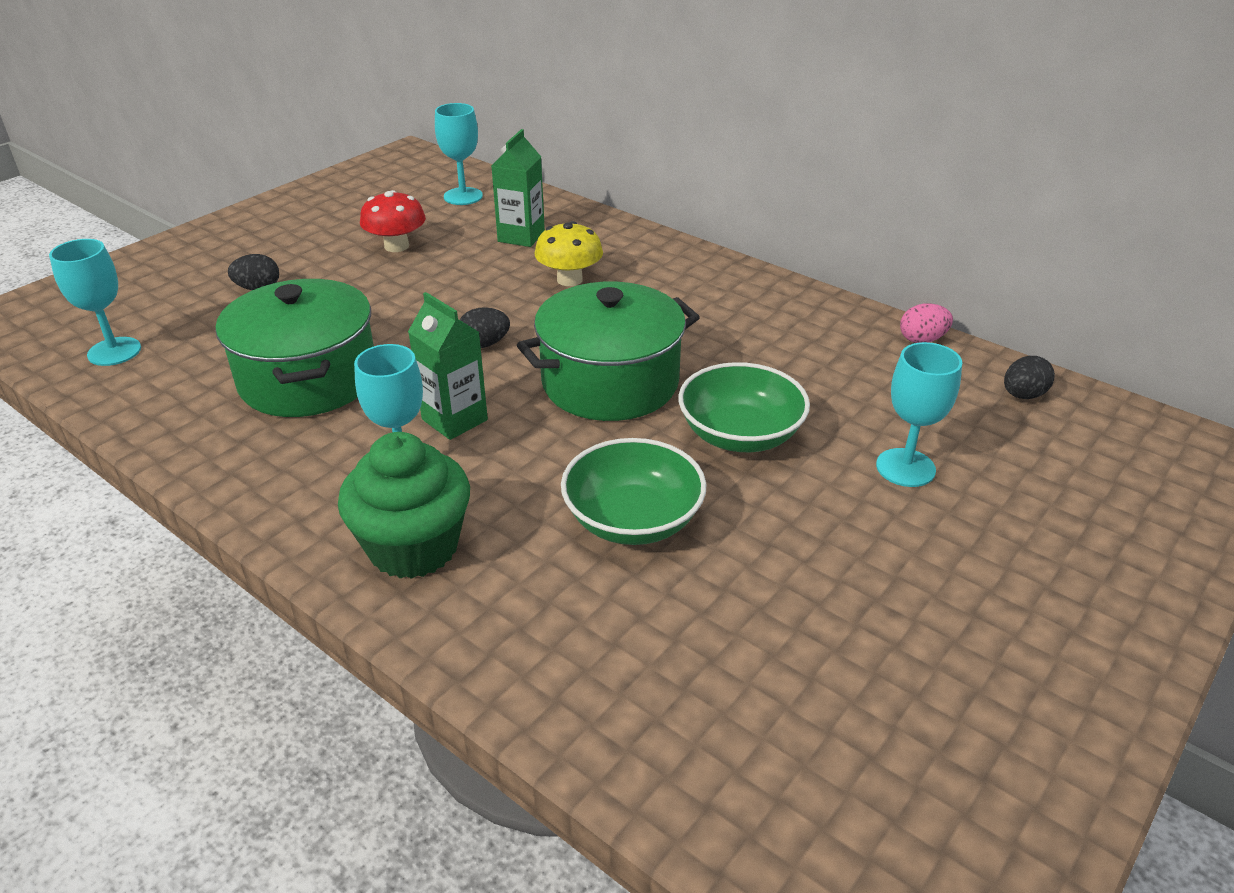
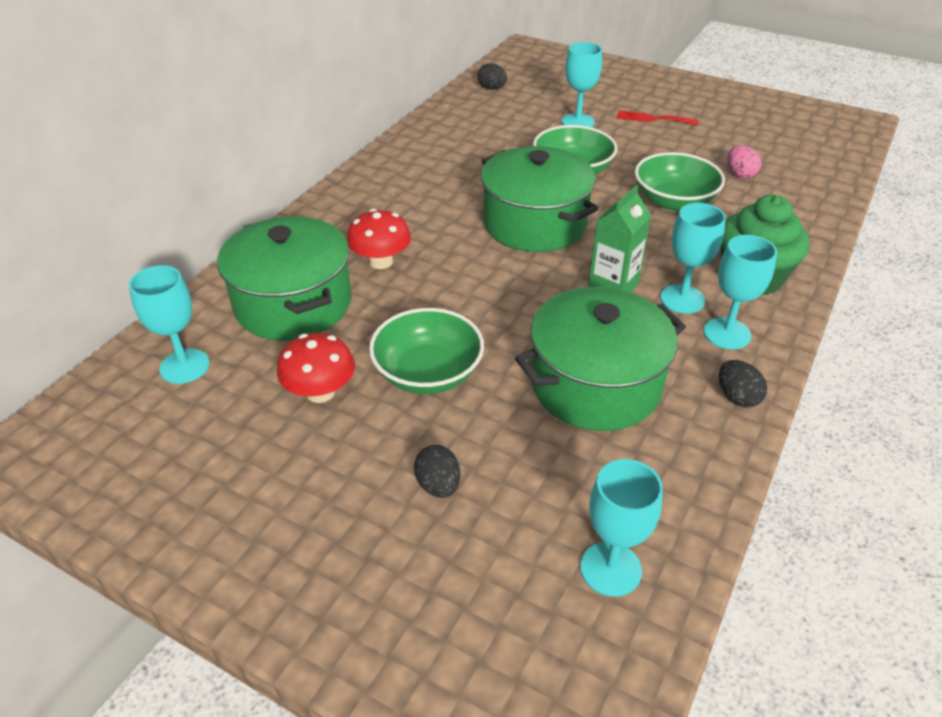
camera: 100 degrees left, 5 degrees up
(322, 489) = (727, 333): none -> turquoise goblet
(387, 293) = (428, 373): none -> green bowl
(484, 344) = (502, 291): black egg -> black egg (737, 397)
(521, 236) = (293, 304): green carton -> green pot
(569, 279) = (381, 261): yellow mushroom -> red mushroom
(922, 340) = (439, 114): pink egg -> pink egg (740, 174)
(926, 564) = (653, 119): none -> red fork

